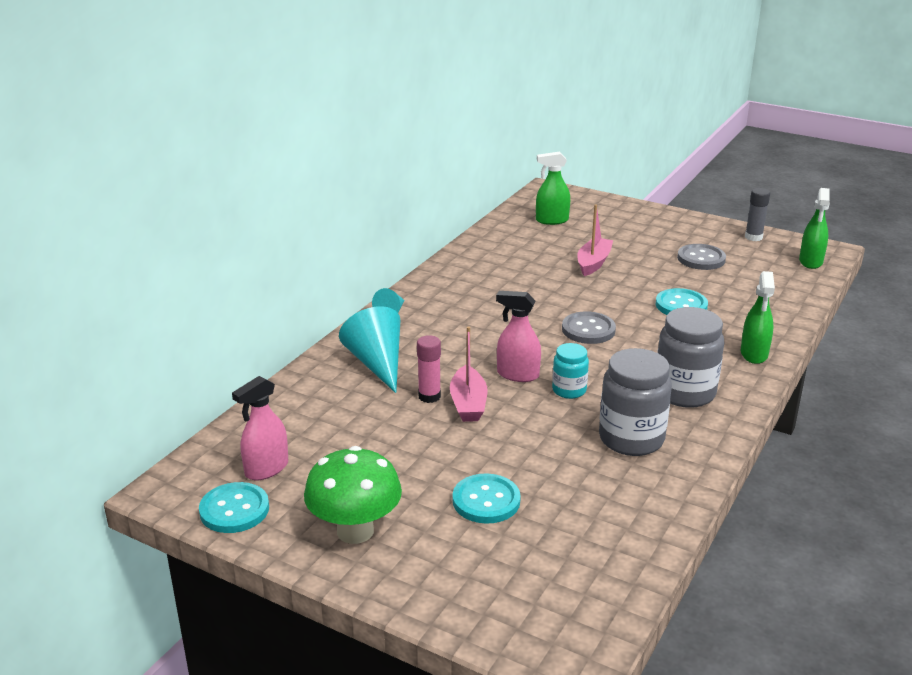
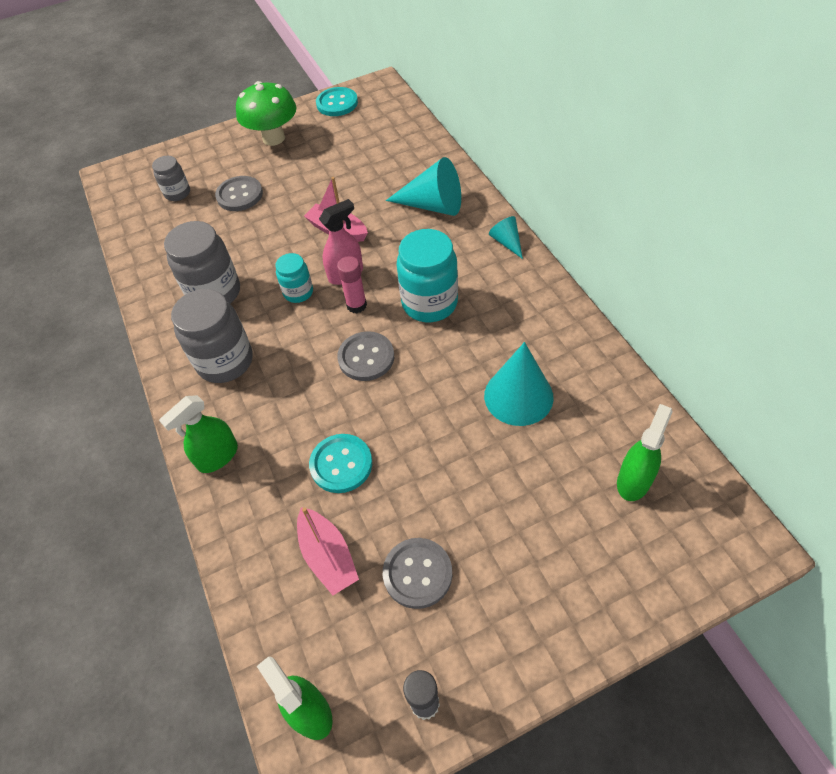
camera: 130 degrees right, 25 degrees up
(266, 469) = (361, 122): pink spray bottle -> none
(429, 396) = (365, 215): pink glue stick -> pink glue stick (356, 305)
(486, 501) = (239, 195): turquoise button -> grey button
(500, 323) = (429, 303): none -> turquoise jar
(536, 559) = (177, 193): none -> grey jar
(540, 265) = (518, 396): none -> turquoise cone
(593, 263) = (489, 449): pink boat -> pink boat (328, 556)
(754, 354) = (217, 456): green spray bottle -> green spray bottle turned 90 degrees counterclockwise

